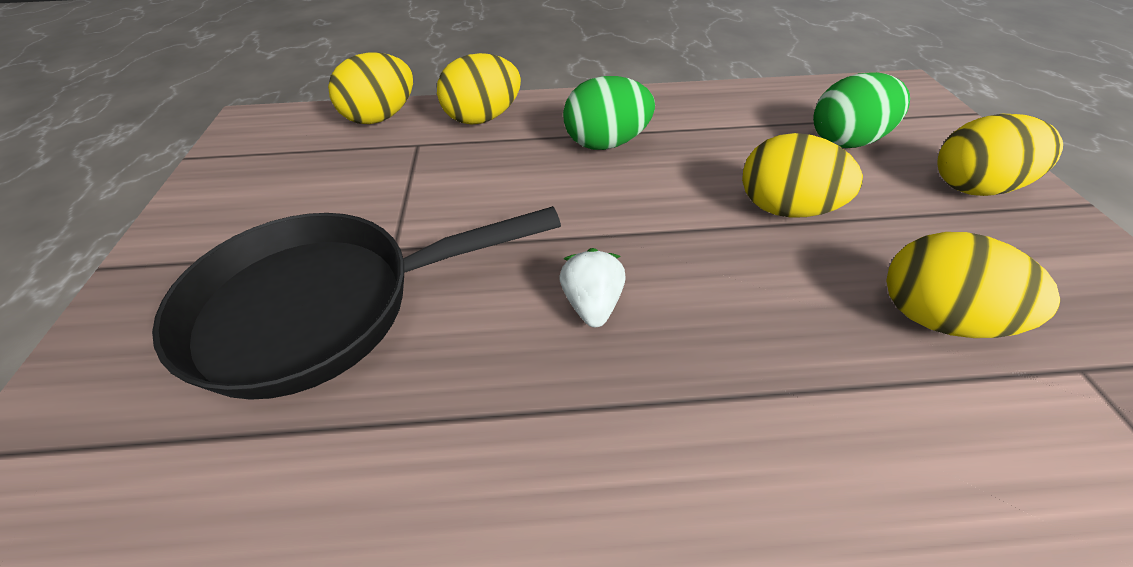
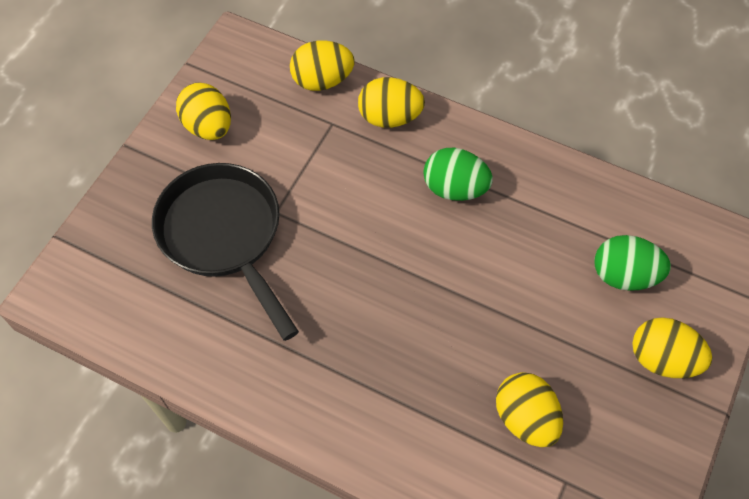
camera: 30 degrees right, 15 degrees up
(324, 307) = (224, 236): black pan -> black pan turned 45 degrees clockwise
(592, 305) = (355, 308): white strawberry -> none
(785, 209) = (519, 307): yellow egg -> yellow egg (208, 127)

